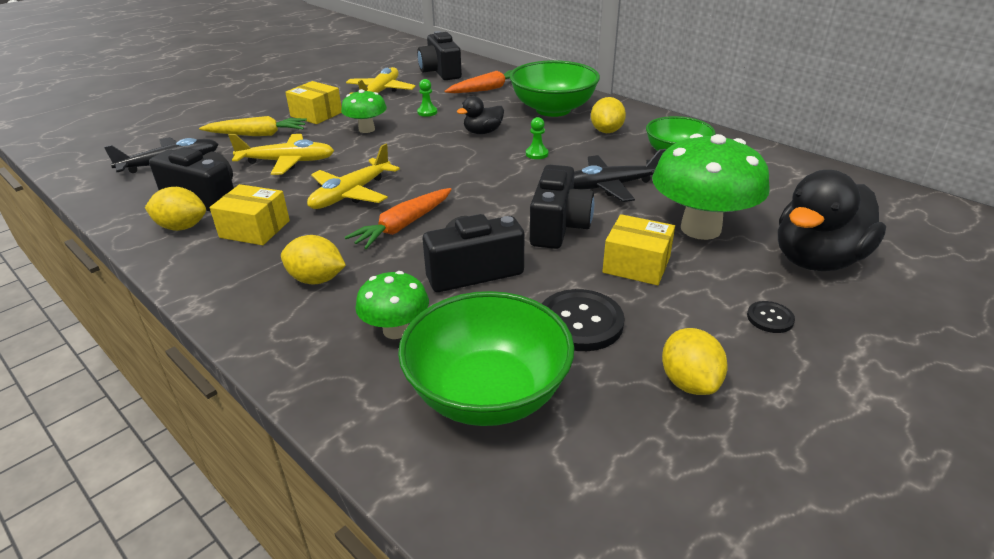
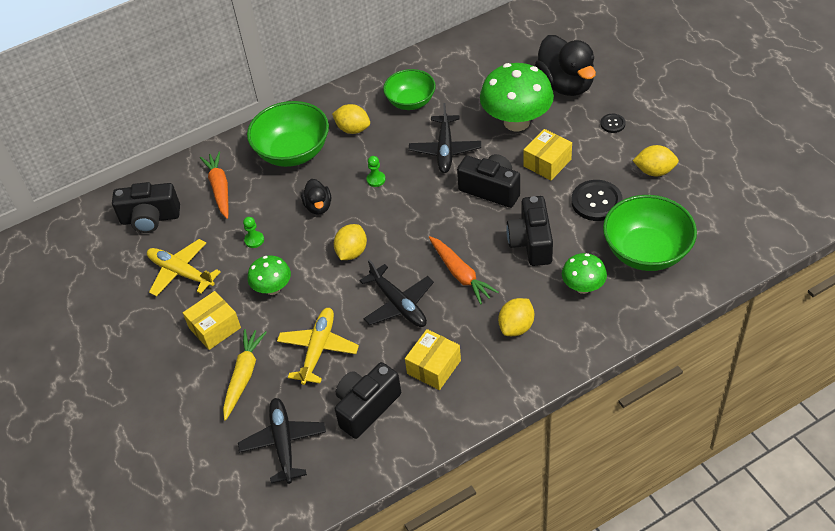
camera: 70 degrees left, 15 degrees up
(182, 227) = (413, 418): yellow lemon -> yellow lemon (352, 252)
(351, 194) = (398, 304): yellow plane -> black plane

